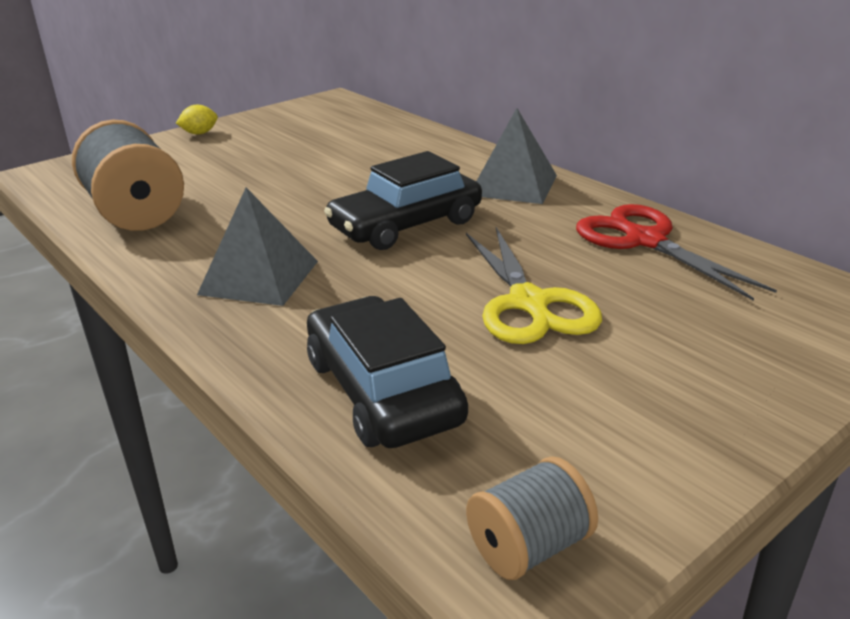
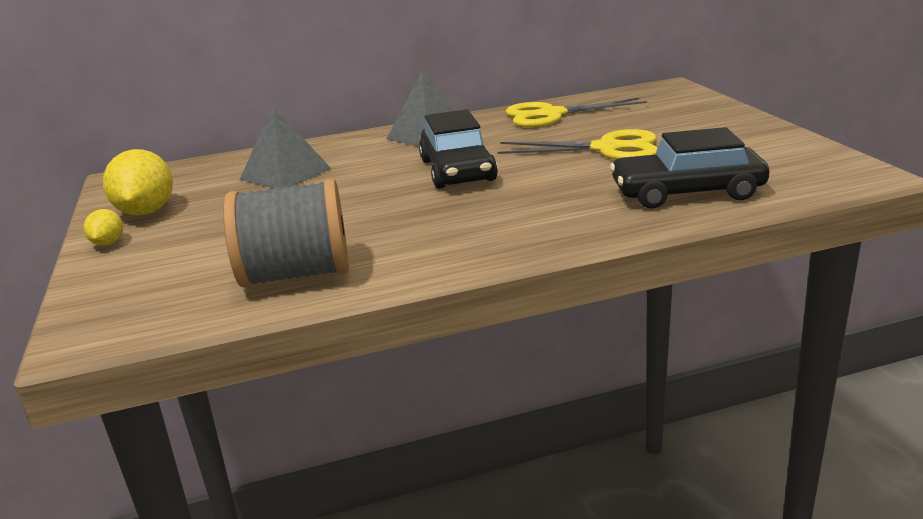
camera: 65 degrees left, 5 degrees down
(259, 277) = (498, 222): grey pyramid -> grey pyramid (285, 173)
(262, 127) = (146, 212): none -> yellow lemon
(529, 547) = (839, 172): grey spool -> none
(645, 241) = (551, 115): red scissors -> yellow scissors

